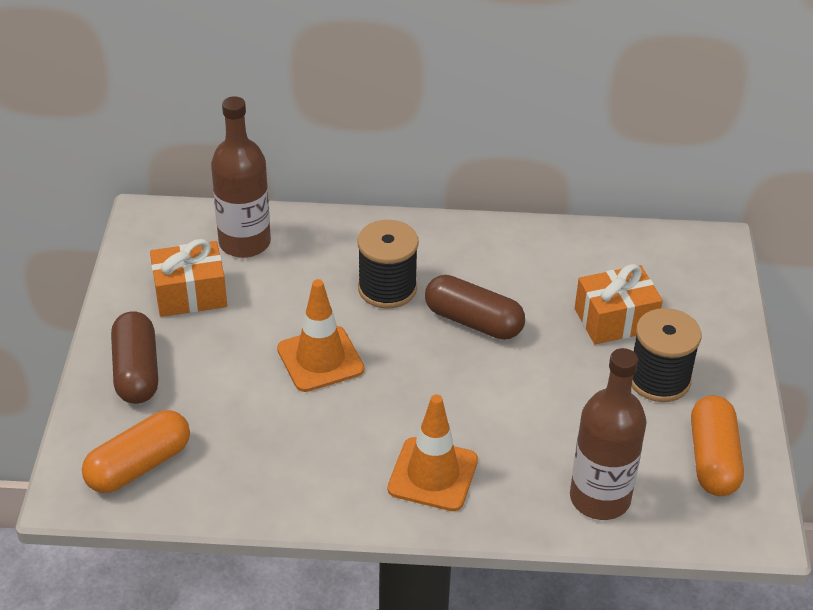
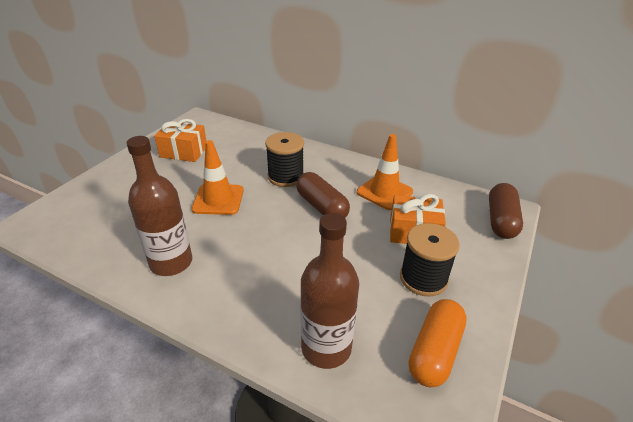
camera: 25 degrees right, 5 degrees down
(136, 371) = (122, 177): brown capsule -> brown capsule (501, 220)
(139, 465) = (72, 222): orange capsule -> none
(244, 242) = (231, 138): brown bottle -> brown bottle (171, 262)
(433, 474) = (224, 286): orange traffic cone -> orange traffic cone (384, 192)

